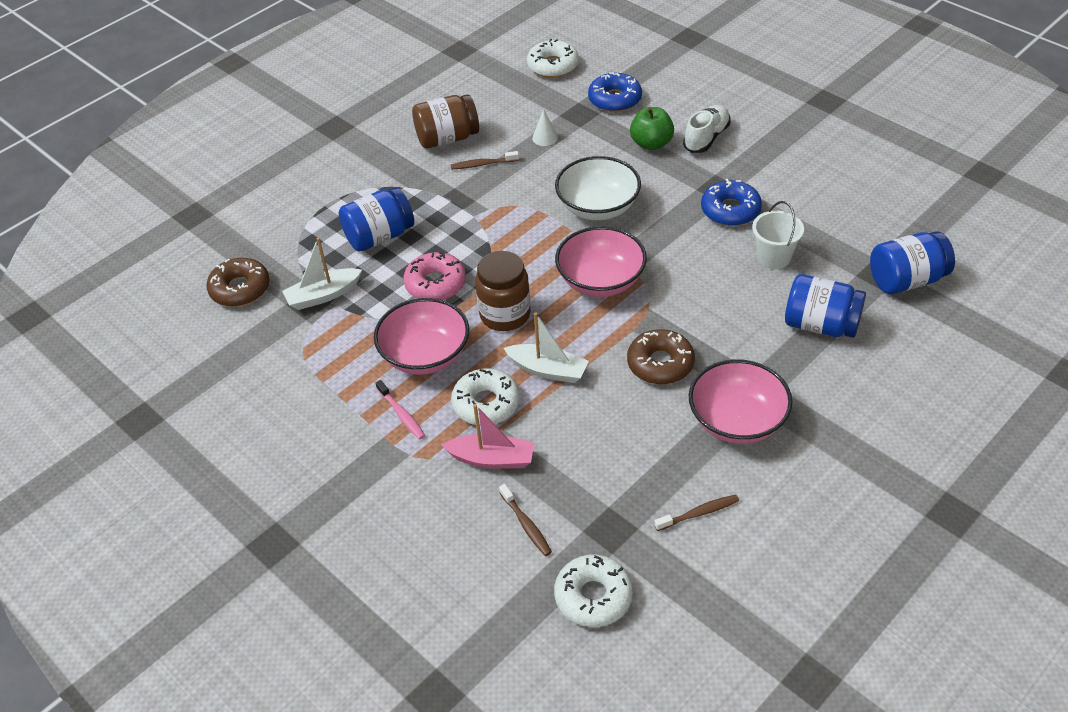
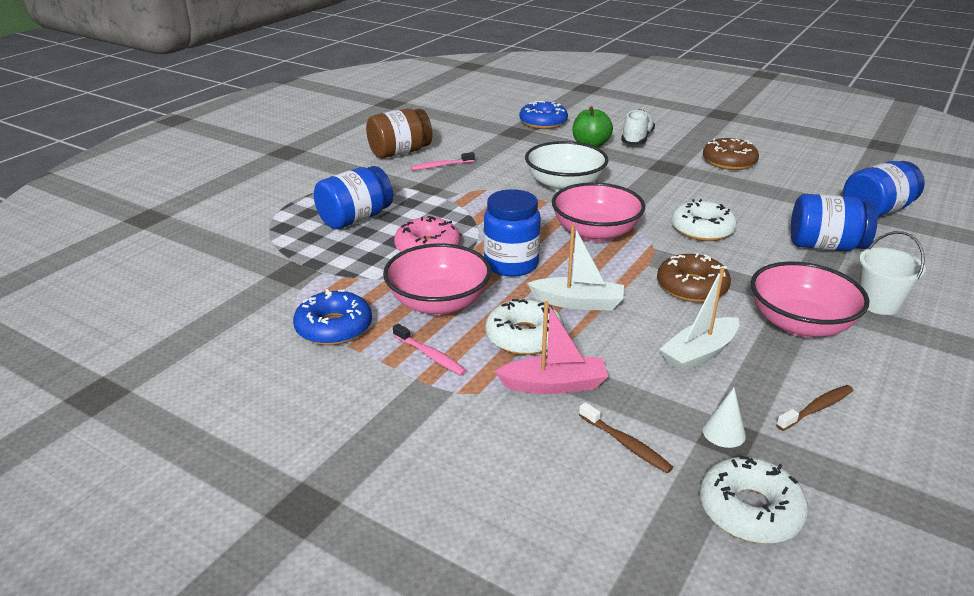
camera: 15 degrees left, 15 degrees down
(240, 289) = (210, 268): brown donut -> brown donut (729, 162)
(323, 295) = (307, 266): white boat -> white boat (699, 353)
(482, 164) = (441, 166): brown toothbrush -> pink toothbrush
(505, 315) = (511, 264): brown jar -> blue jar
(545, 138) = (492, 147): white cone -> white cone (724, 432)
(553, 66) = (478, 107): white donut -> white donut (702, 229)
(730, 210) = (687, 179): blue donut -> blue donut (334, 327)
(774, 257) = (748, 205): white bucket -> white bucket (878, 303)

